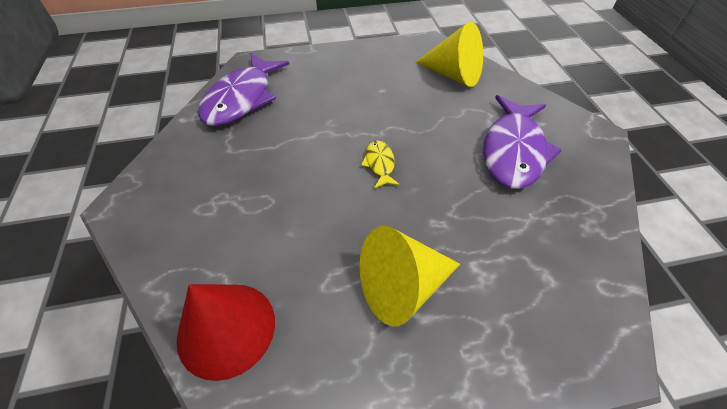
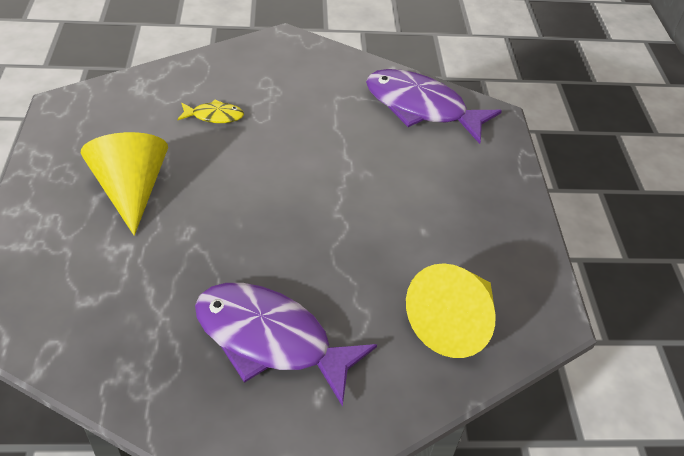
camera: 95 degrees right, 5 degrees down
(226, 329) = (145, 91): red cone -> none
(380, 164) = (285, 203): yellow fish -> yellow fish (214, 116)

